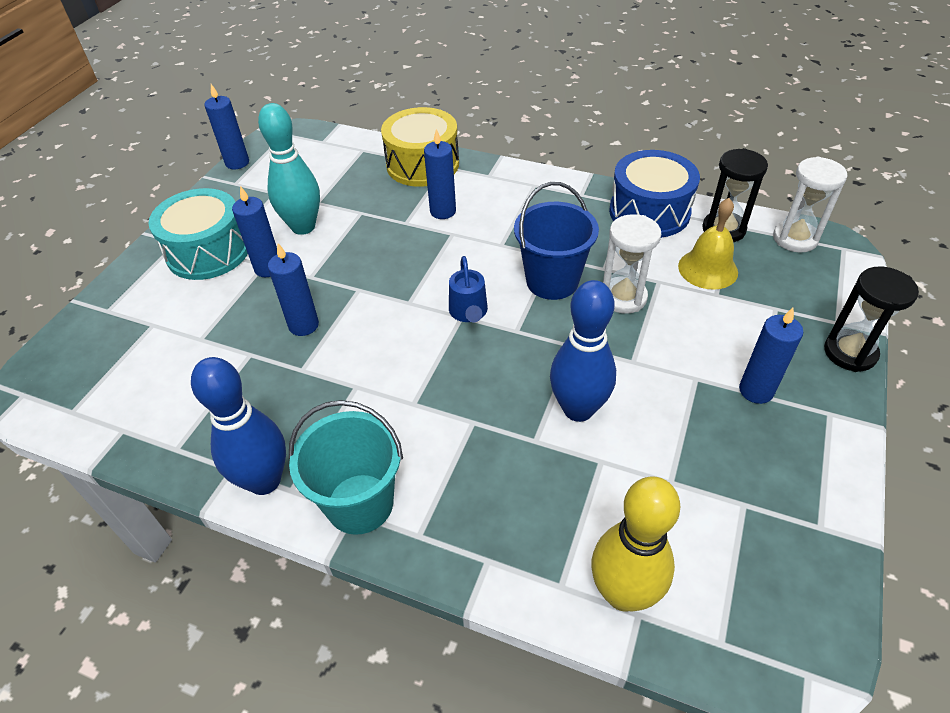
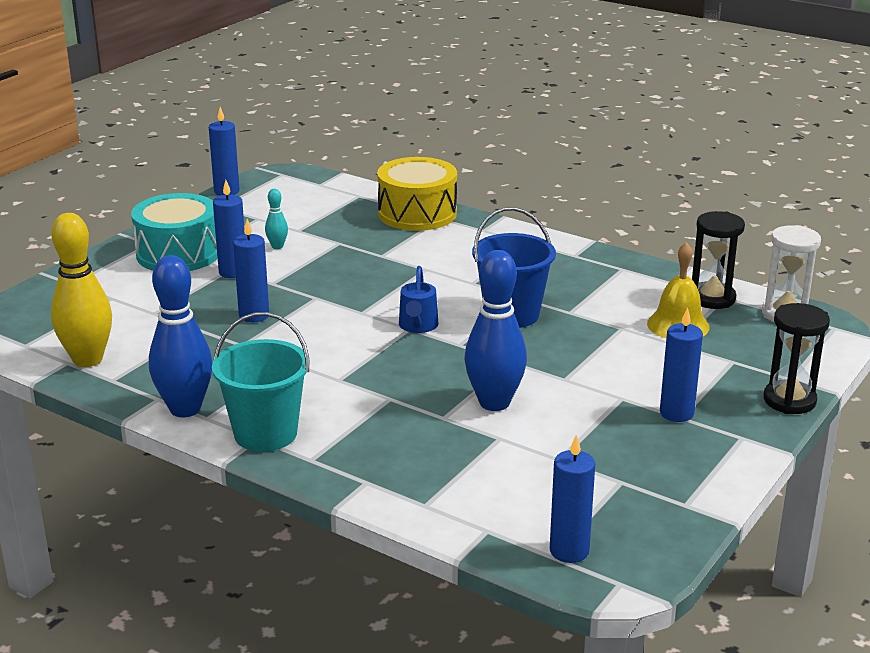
camera: 10 degrees right, 20 degrees down
(303, 227) = (277, 246): turquoise bowling pin -> turquoise bowling pin, size x0.46
(443, 211) = (423, 251): blue candle -> blue candle (569, 551)
(623, 297) = (578, 334): white hourglass -> none
(623, 593) = (479, 516): yellow bowling pin -> yellow bowling pin (88, 359)
(649, 212) = (640, 276): blue drum -> none

